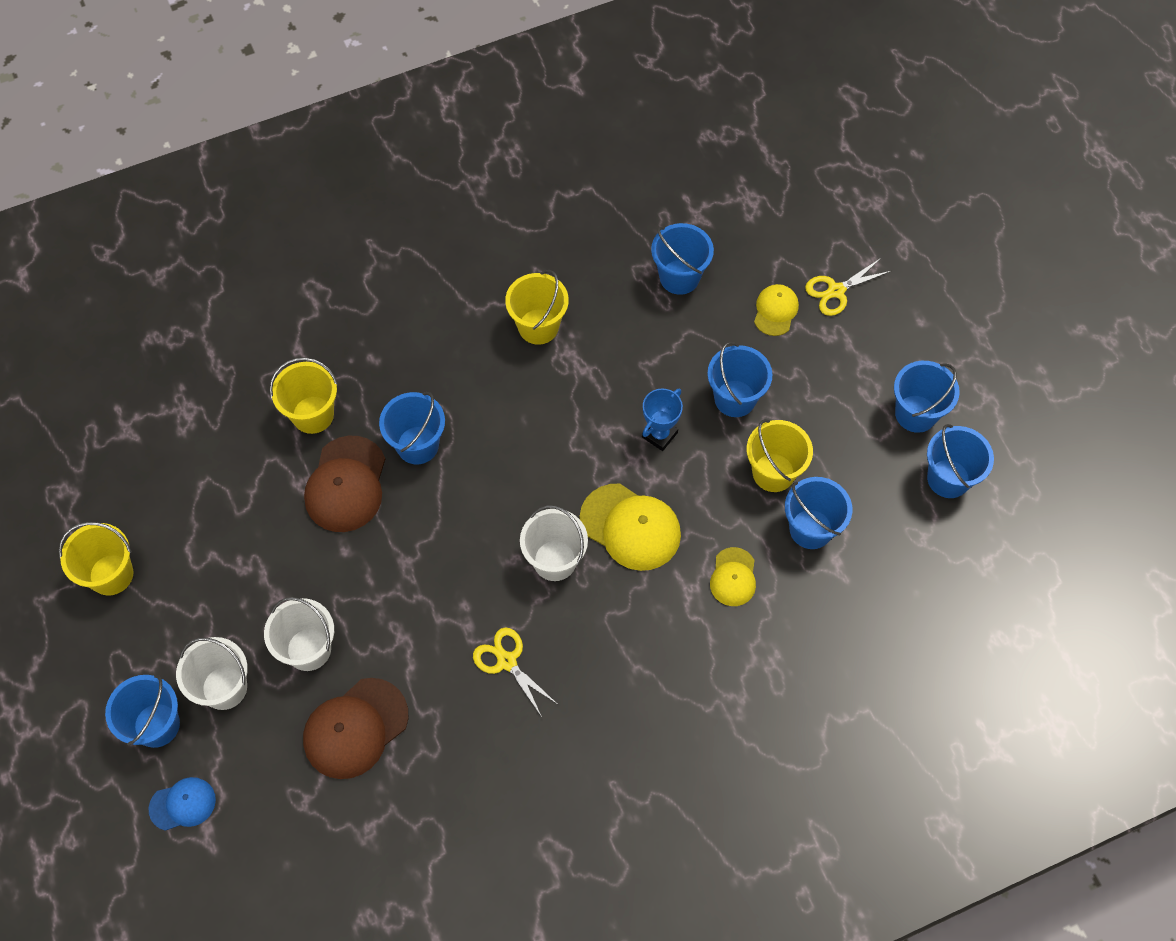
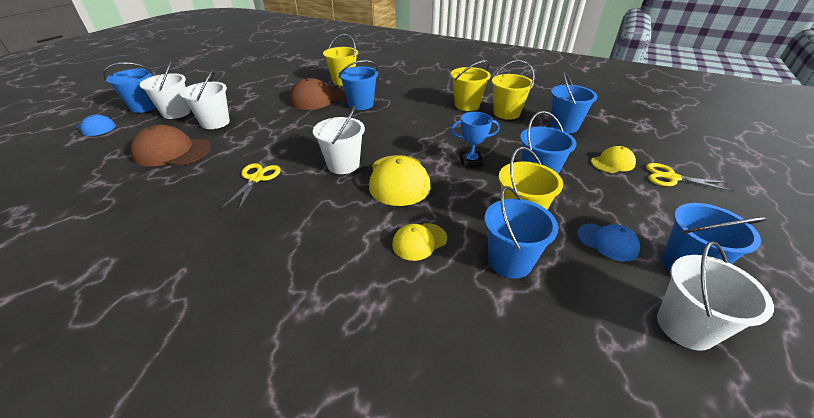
camera: 50 degrees right, 25 degrees down
(111, 574) = (220, 75): yellow bucket -> yellow bucket (506, 113)
(853, 438) = (607, 242): none -> blue cap
(948, 478) = (685, 326): blue bucket -> white bucket

